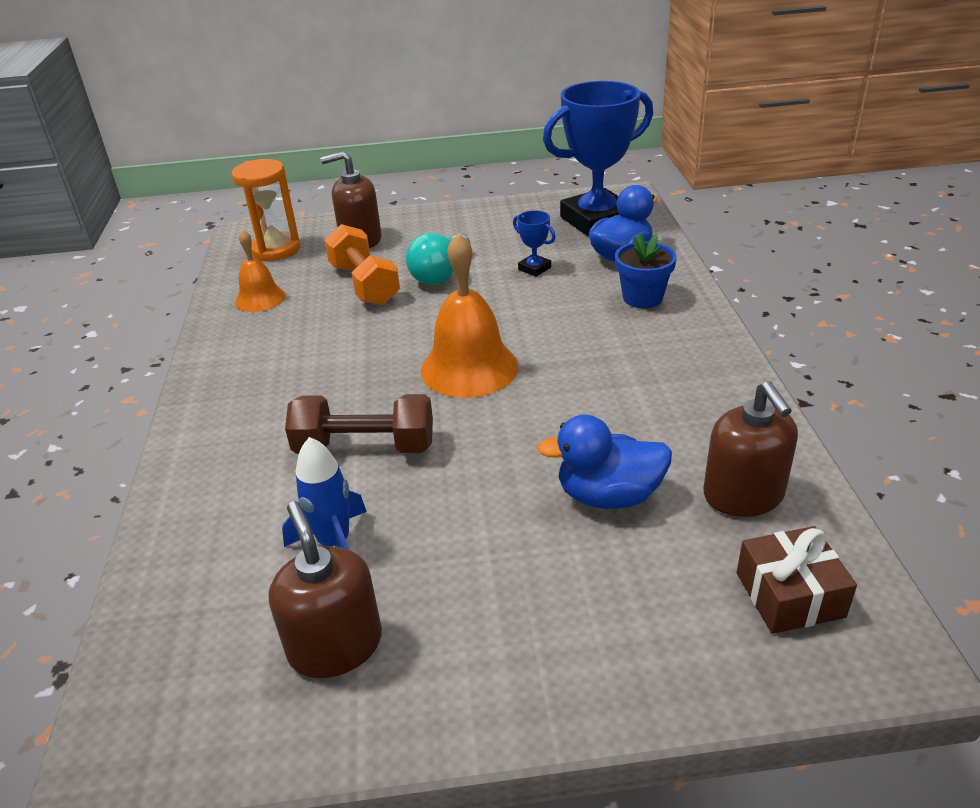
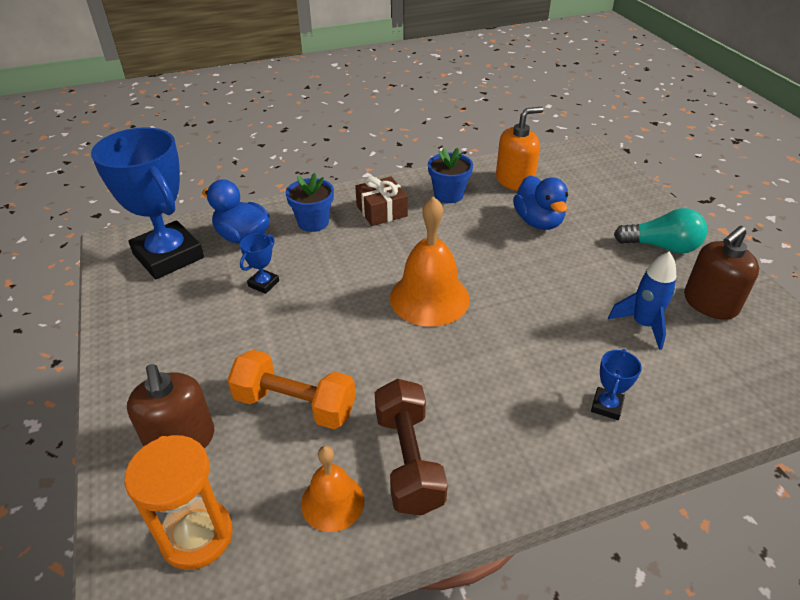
camera: 105 degrees left, 5 degrees up
(238, 467) = (606, 406): none -> blue trophy
(364, 284) = (295, 404): orange dumbbell -> orange dumbbell turned 60 degrees clockwise
(365, 447) = (546, 334): brown dumbbell -> brown dumbbell (408, 460)
(441, 274) = (272, 346): turquoise light bulb -> turquoise light bulb (661, 246)
(699, 412) = (448, 195): none -> blue flower pot
(743, 495) = (514, 180): brown soap dispenser -> orange soap dispenser
(790, 594) = (574, 169): brown gift -> brown gift (381, 211)

